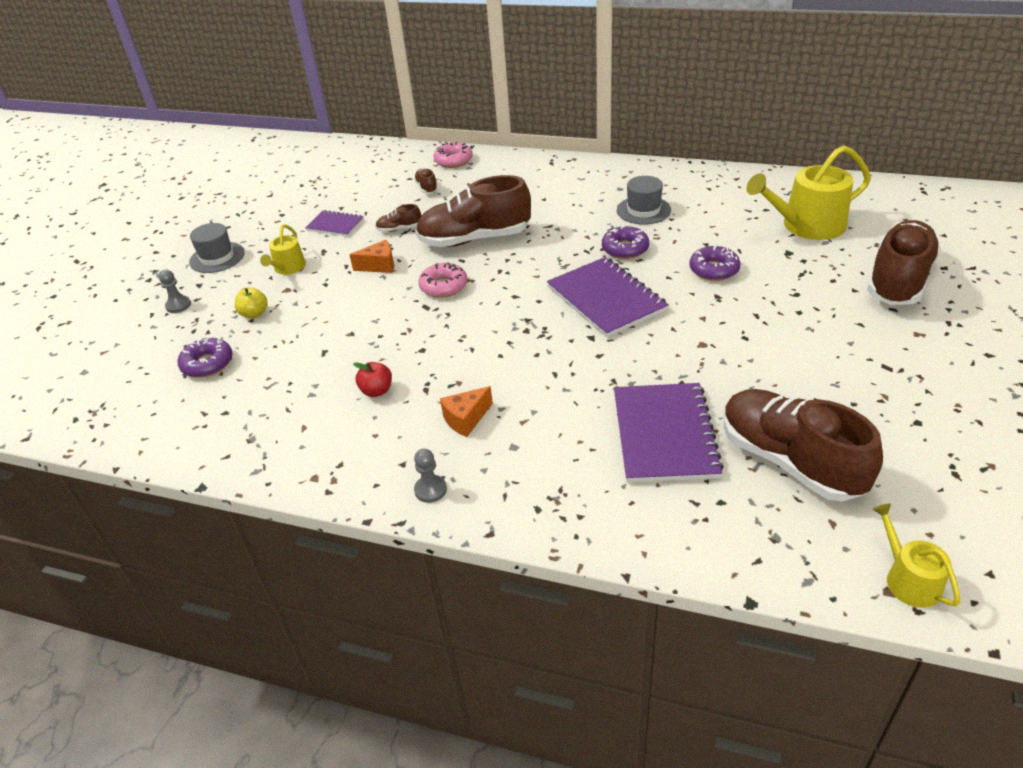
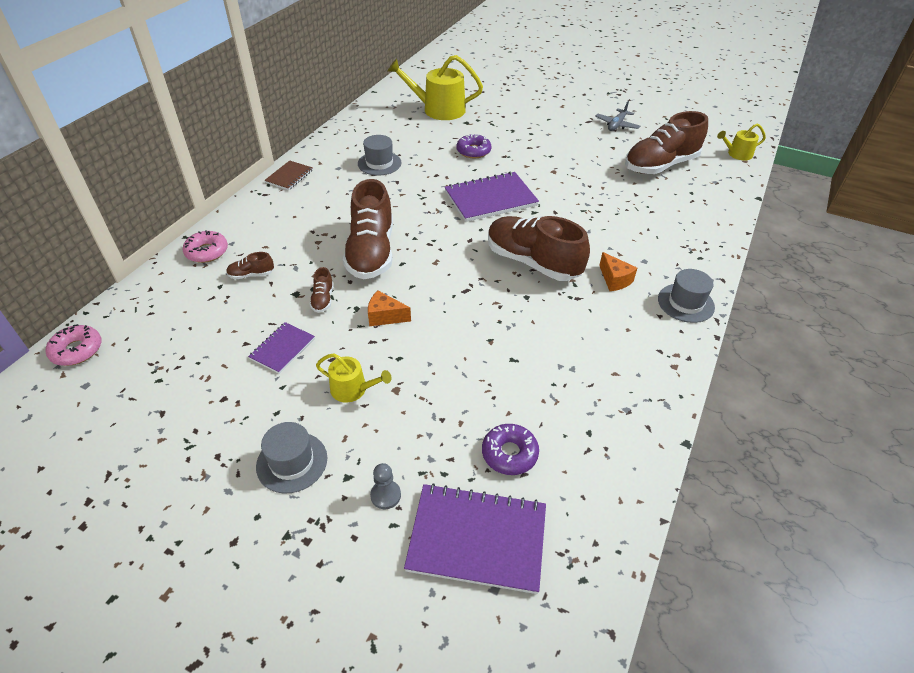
camera: 85 degrees left, 5 degrees up
(254, 314) = (431, 416): yellow apple -> none
(377, 391) = (575, 326): red apple -> none
(379, 266) = (385, 316): orange cheese -> orange cheese turned 75 degrees counterclockwise
(430, 490) = (685, 303): grey pawn -> grey hat
(443, 286) = (439, 277): pink donut -> pink donut (77, 350)
(588, 167) = (289, 176): none -> brown notebook
(625, 249) = (429, 180): purple donut -> none
(664, 434) = (636, 200): purple notebook -> purple notebook (477, 539)
(807, 225) = (438, 109): yellow watering can -> yellow watering can turned 105 degrees clockwise
(898, 280) = (511, 98): brown shoe -> brown shoe (532, 262)
(900, 401) = (616, 125): none -> grey plane

